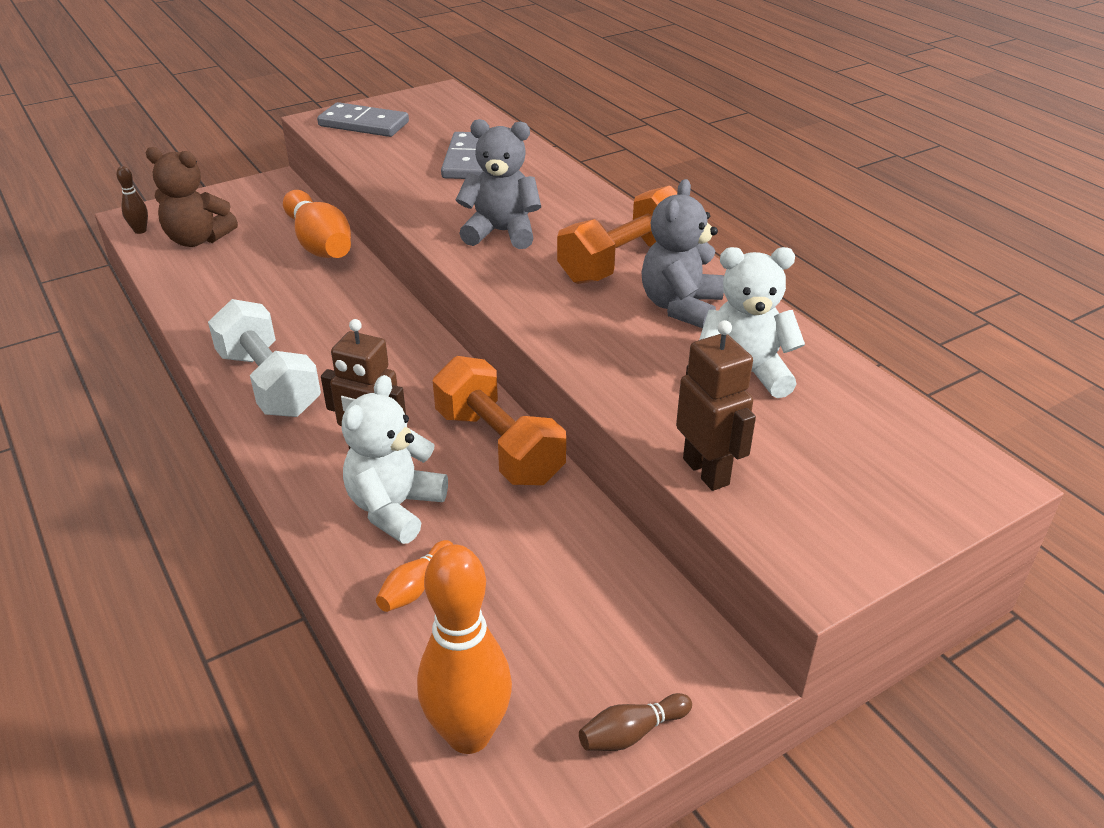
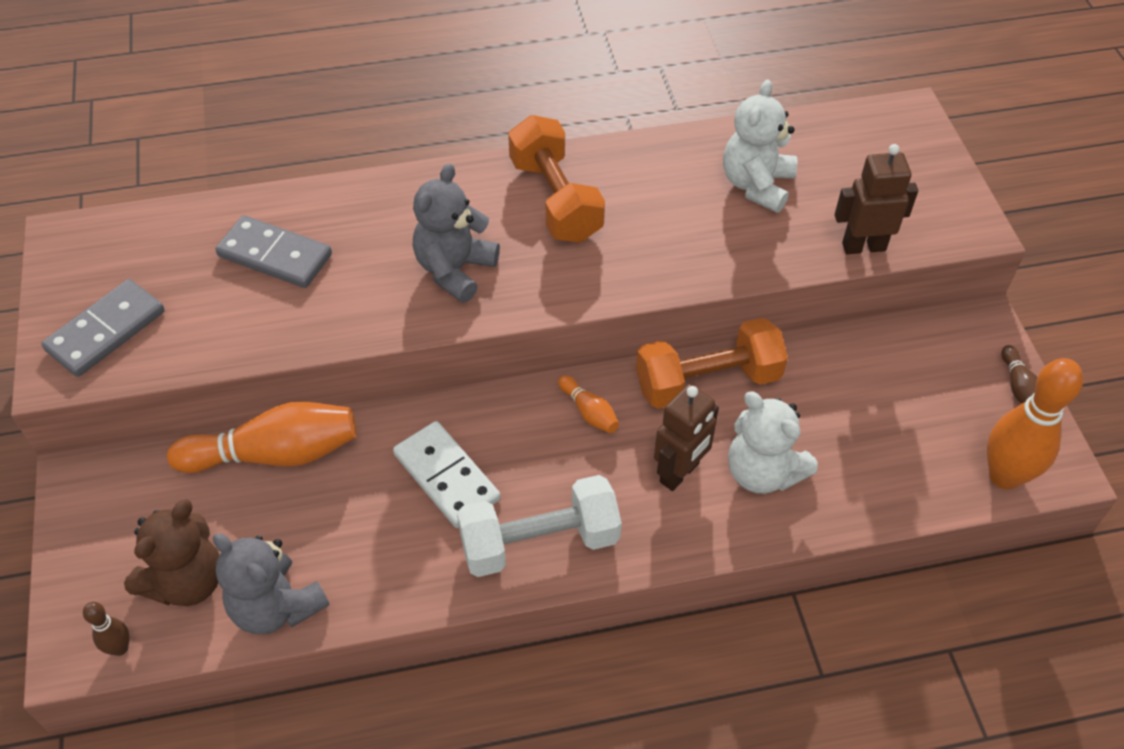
camera: 70 degrees left, 15 degrees up
(323, 321) = (446, 477): none -> white domino
(416, 587) = (858, 477): orange bowling pin -> orange bowling pin (589, 412)
(680, 307) = (646, 187): grey teddy bear -> grey teddy bear (276, 606)

